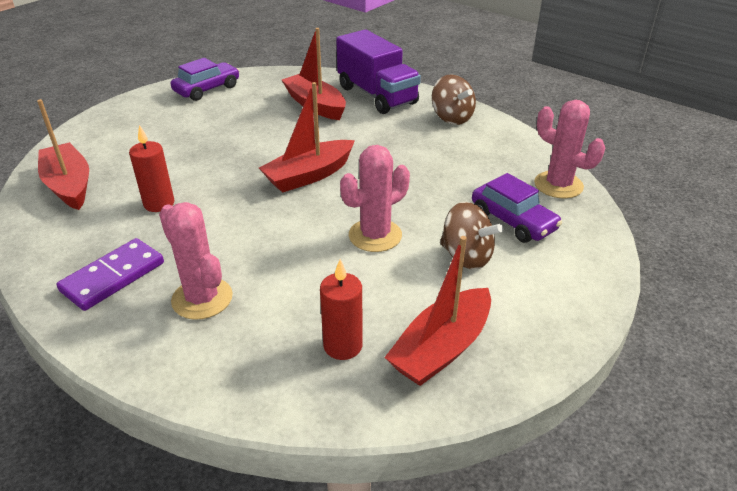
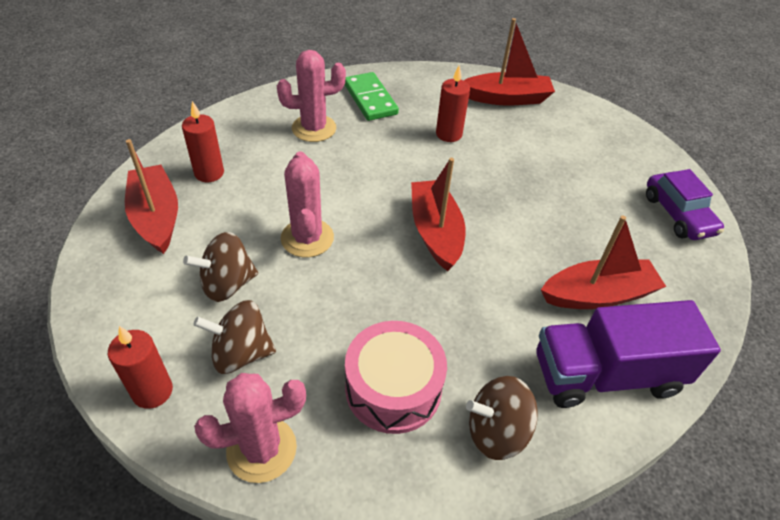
camera: 115 degrees right, 10 degrees up
(113, 277) = (370, 99): purple domino -> green domino
(464, 154) = (393, 388): none -> pink drum
(513, 221) = (241, 353): purple car -> brown spinning top
(586, 246) = (152, 391): none -> red candle

